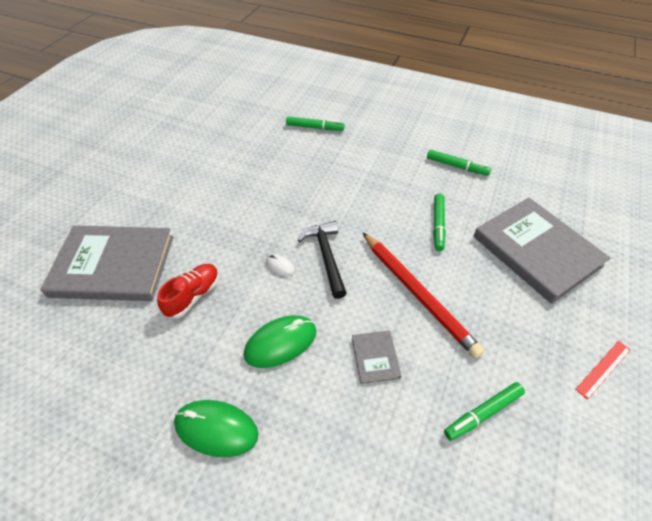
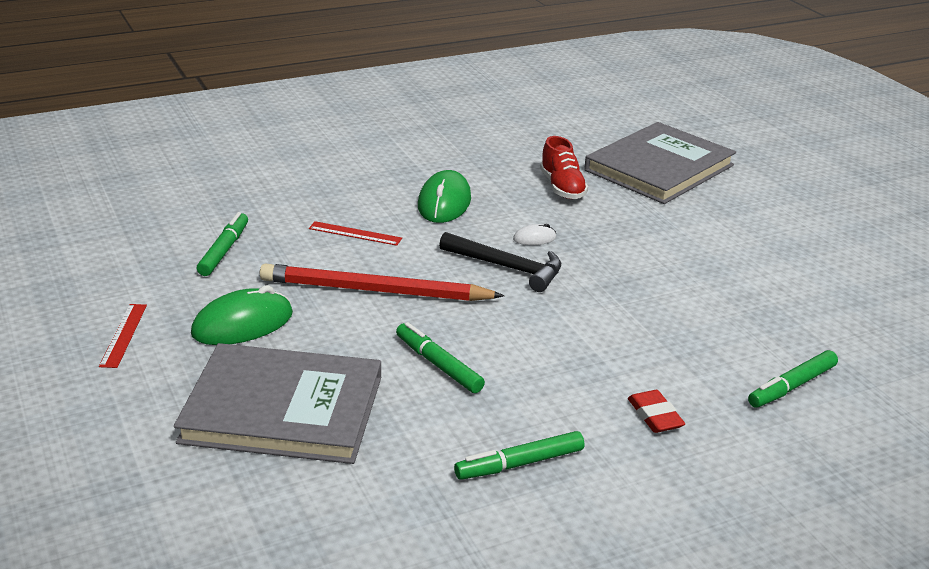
camera: 130 degrees right, 20 degrees down
(216, 429) = (415, 154): green mouse -> green mouse (242, 324)
(375, 357) = (355, 233): grey book -> red ruler
(381, 150) = (655, 415): none -> red eraser

